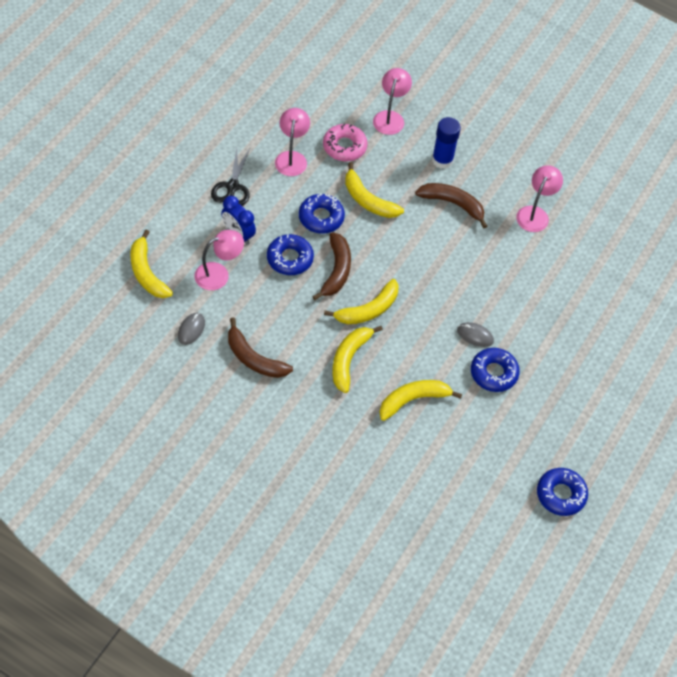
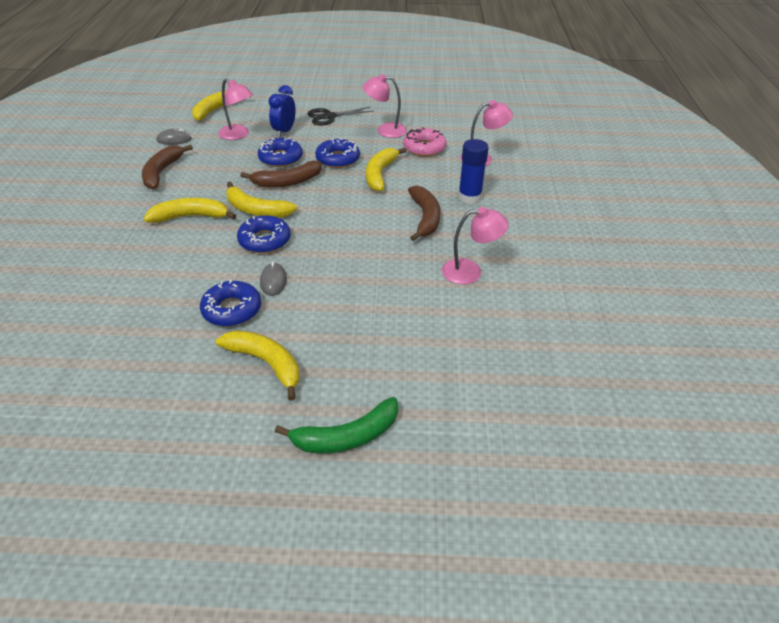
camera: 65 degrees right, 15 degrees down
(292, 158) = (385, 130): pink lamp -> pink lamp turned 150 degrees counterclockwise
(413, 400) = (163, 267): yellow banana -> yellow banana (266, 363)
(561, 494) = (76, 423): blue donut -> blue donut (264, 240)
(647, 357) = (347, 437): none -> green banana

